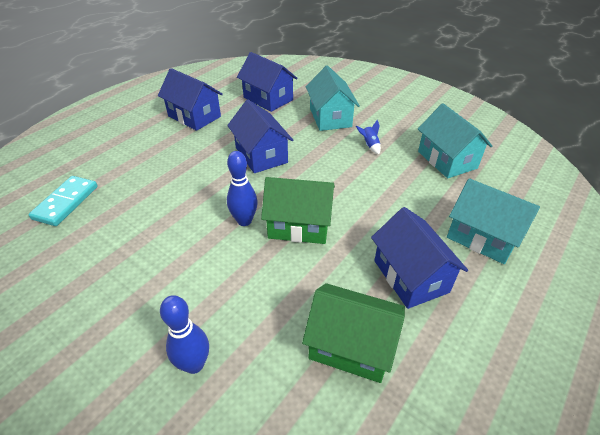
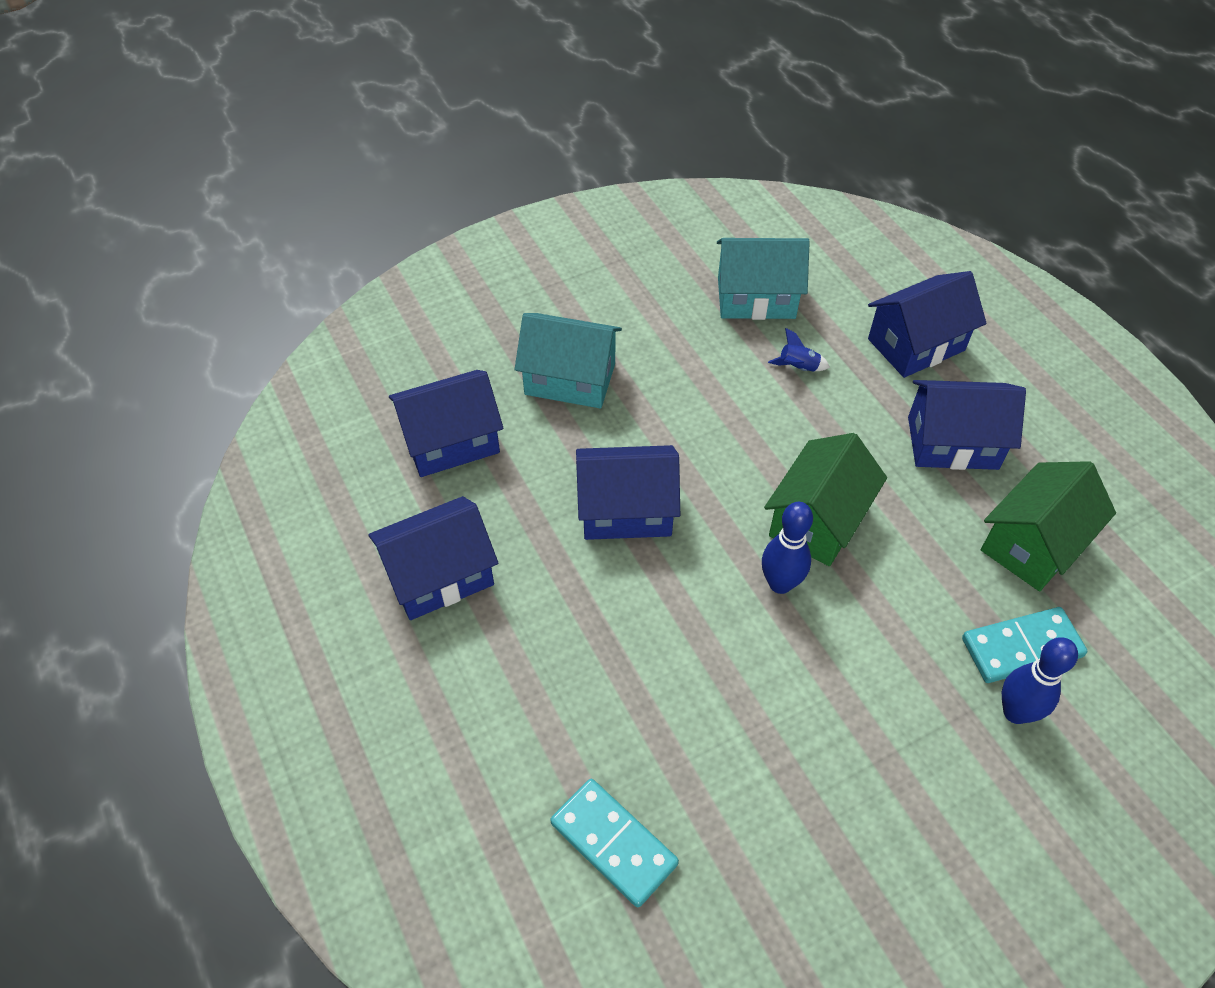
camera: 65 degrees left, 10 degrees up
(252, 357) = (1022, 647): none -> turquoise domino
(369, 145) = (675, 364): blue rocket -> blue rocket (798, 367)
(482, 237) = (916, 345): turquoise house -> blue house

